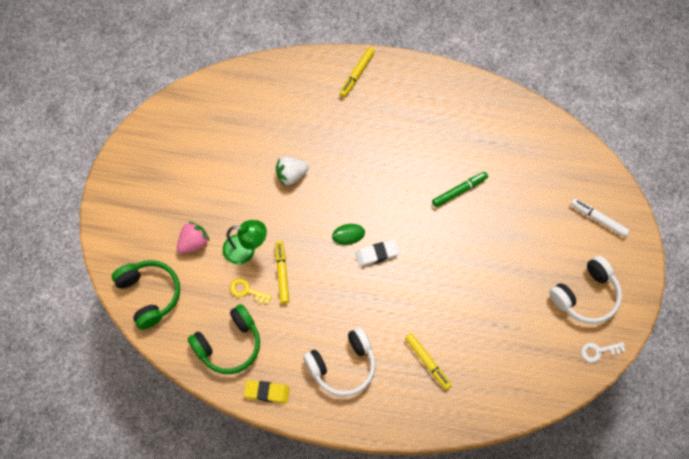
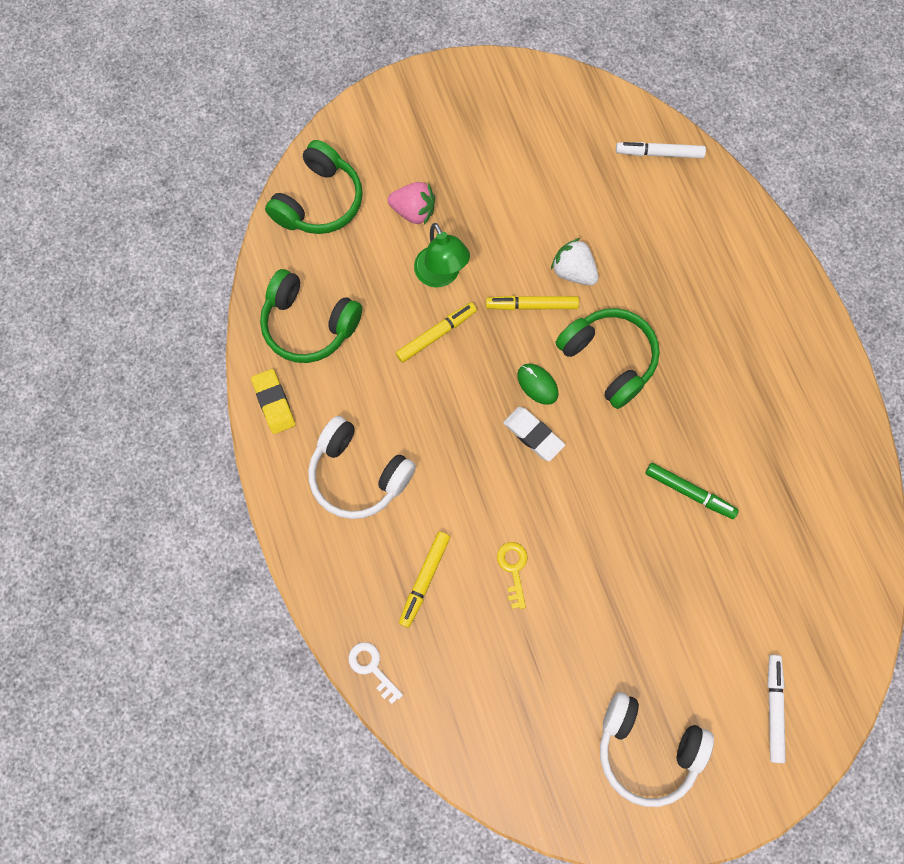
camera: 60 degrees right, 5 degrees up
(247, 85) = (659, 153): none -> white marker
(247, 291) = (389, 306): yellow key -> yellow key (513, 569)
(357, 74) = (766, 272): yellow marker -> yellow marker (531, 305)
(357, 187) = (609, 359): none -> green headphones
(598, 351) = (576, 809): white key -> white key (372, 668)

